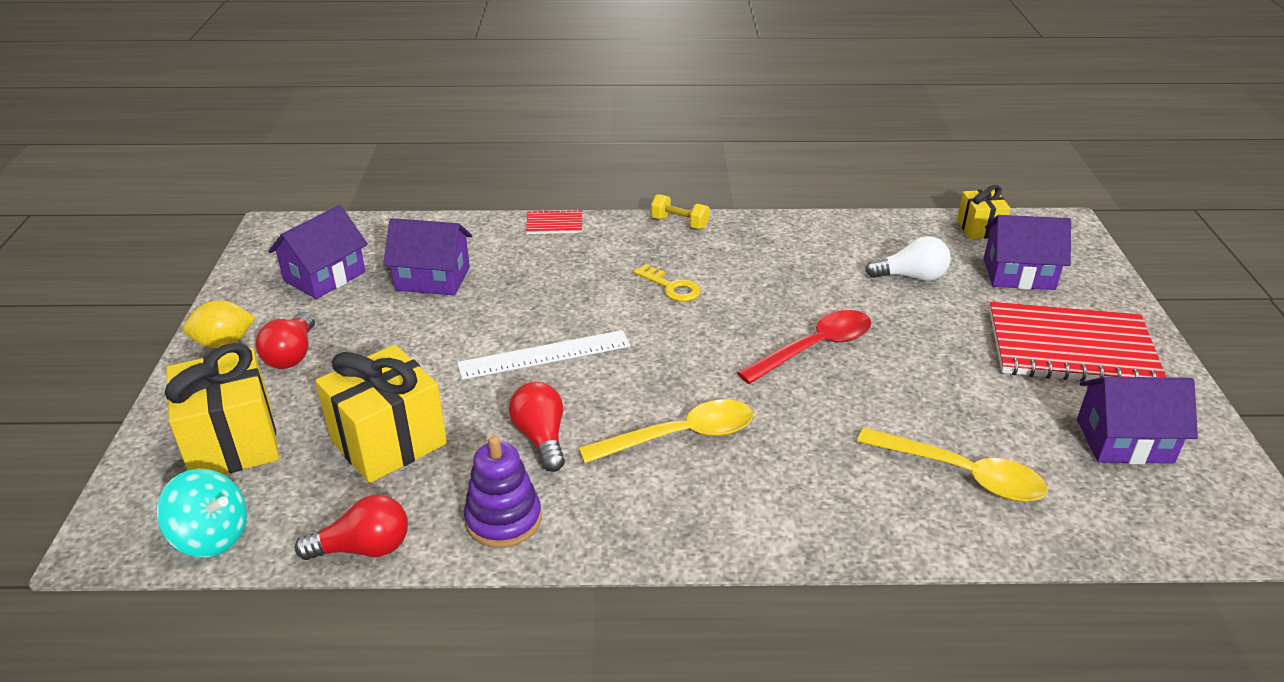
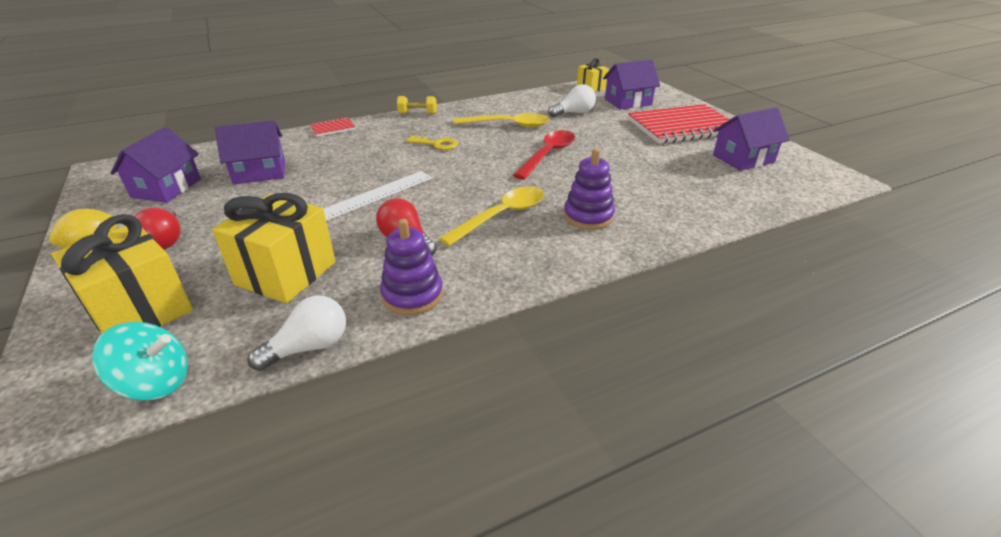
camera: 25 degrees left, 0 degrees up
(364, 548) = (309, 347): red light bulb -> white light bulb
(795, 473) = (588, 216): none -> purple stacking toy
(961, 474) = (679, 193): yellow spoon -> yellow spoon (508, 125)

